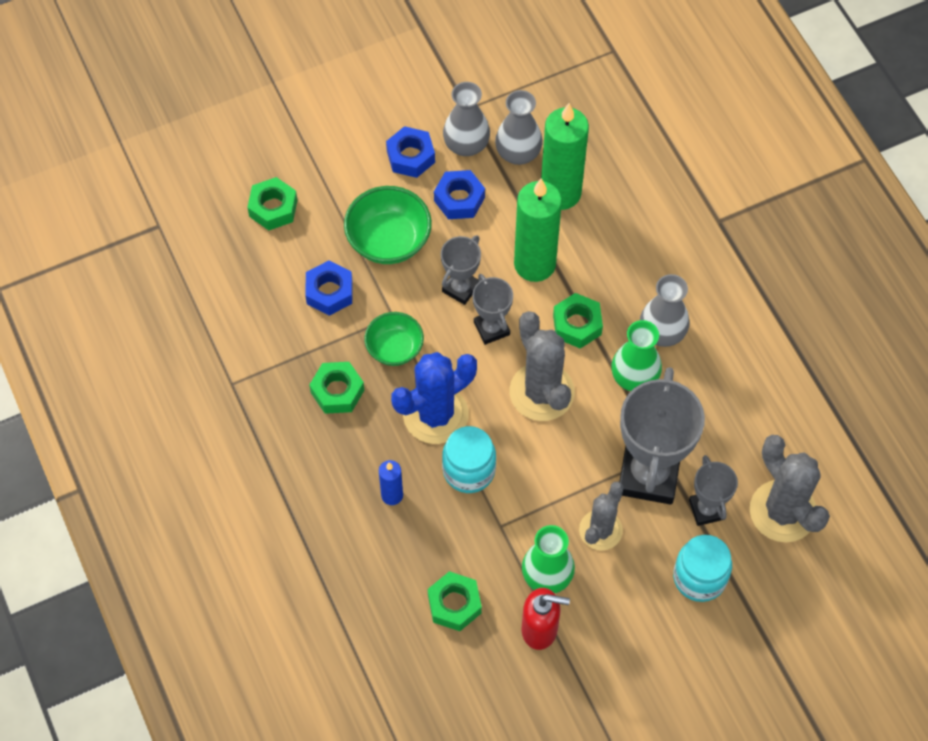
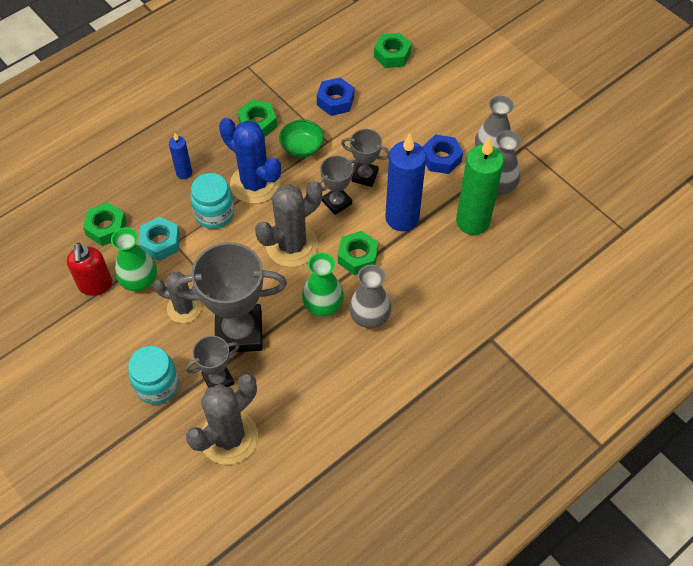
camera: 75 degrees right, 5 degrees down
(389, 240) = (390, 124): green bowl -> none
(410, 157) = (466, 121): blue nut -> none
(495, 542) = (160, 242): none -> turquoise nut
(534, 264) = (402, 218): green candle -> blue candle

